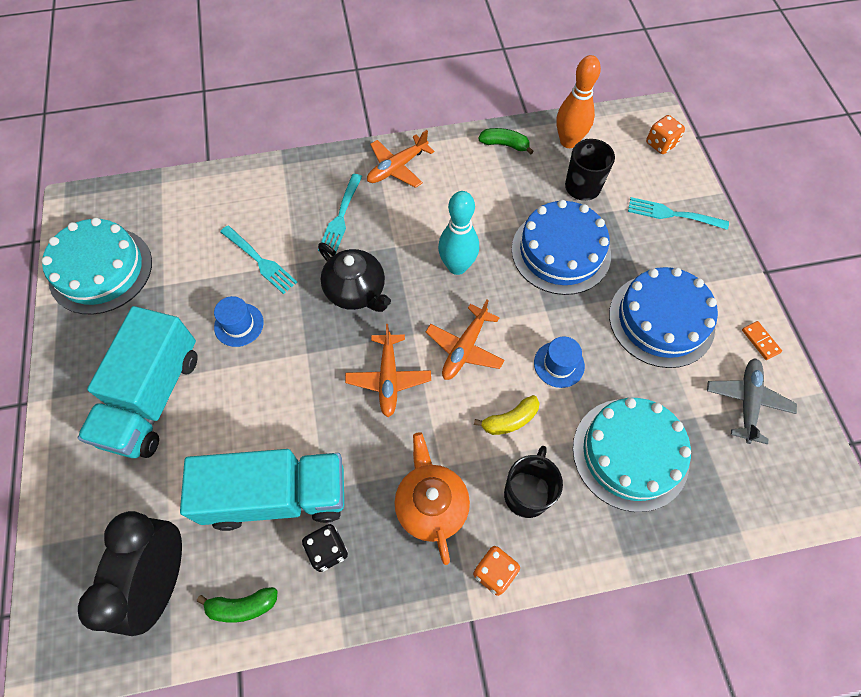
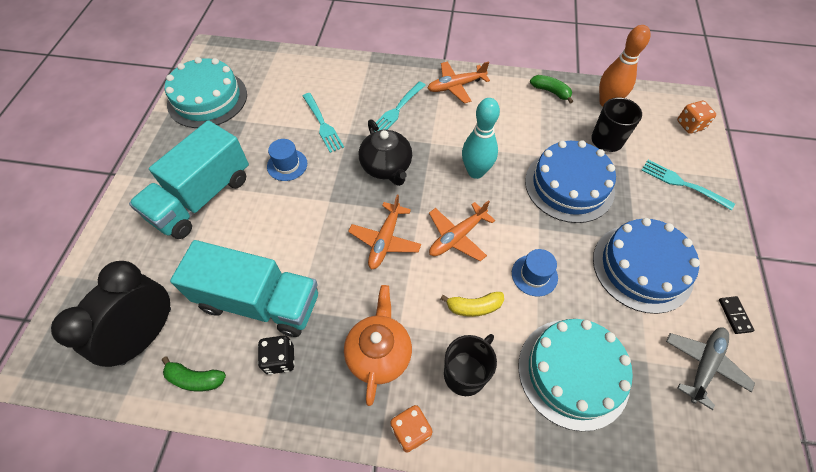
camera: 20 degrees right, 5 degrees down
(760, 341) = (734, 315): orange domino -> black domino

